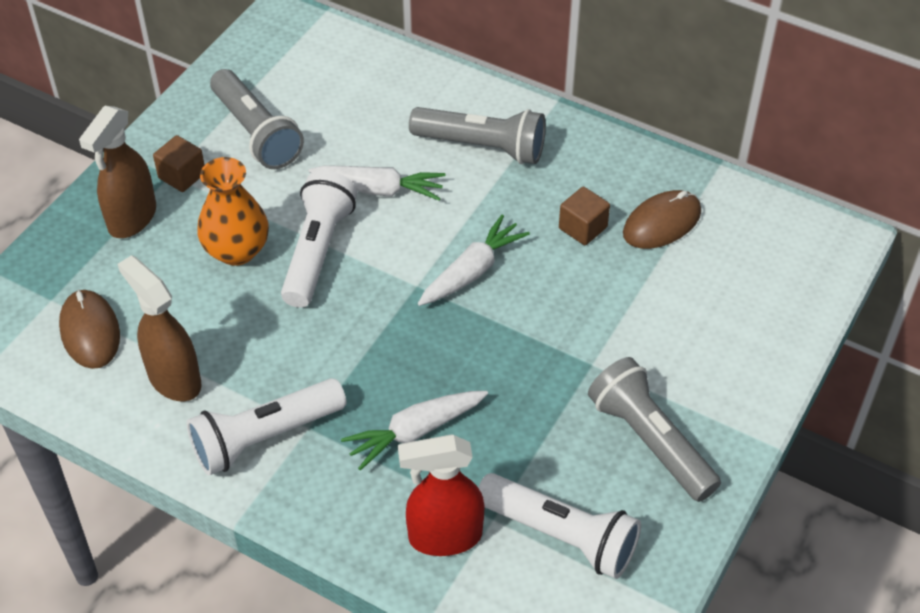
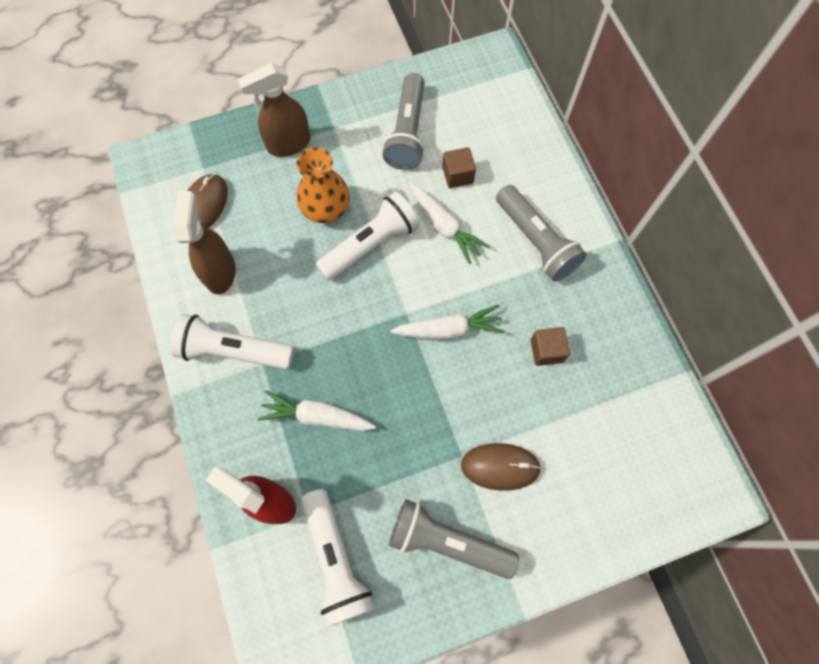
camera: 40 degrees right, 20 degrees up
(182, 176) = (340, 133): brown cube -> brown cube (457, 175)
(650, 441) = (447, 541): grey flashlight -> grey flashlight turned 75 degrees counterclockwise
(662, 223) = (602, 387): brown mouse -> brown mouse (500, 466)

